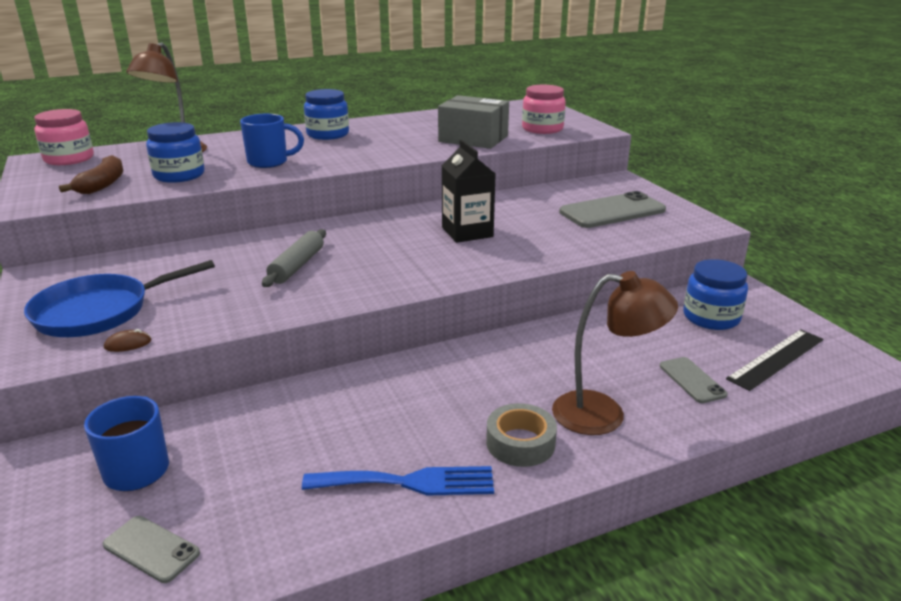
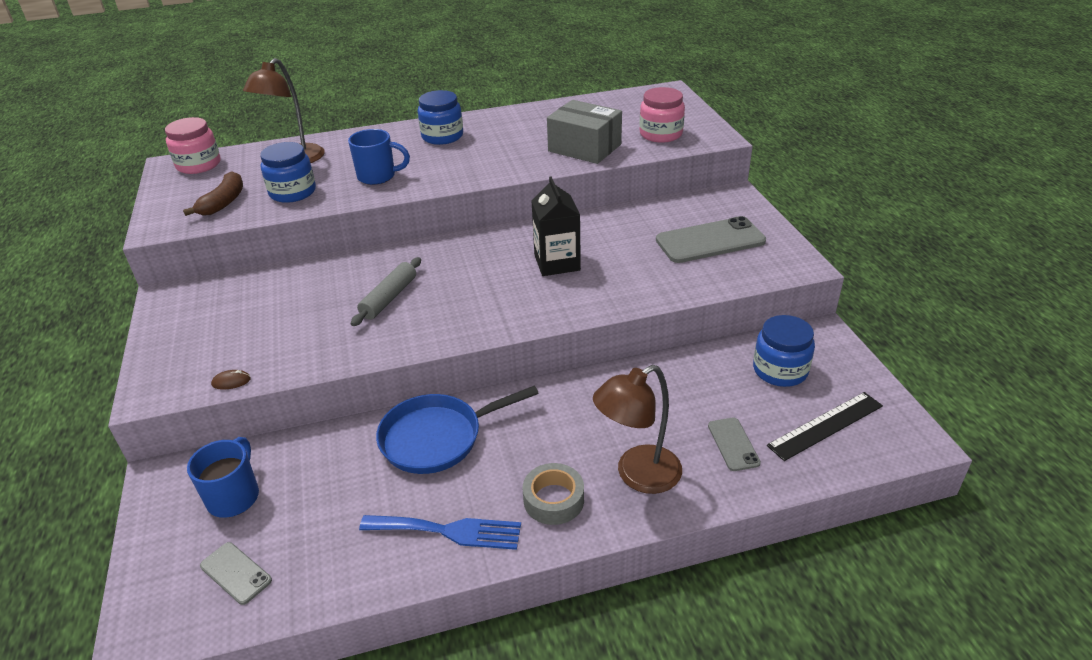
camera: 10 degrees right, 10 degrees up
(99, 311) = (212, 342): blue pan -> blue pan (437, 438)
(604, 414) = (637, 475): brown lamp -> brown lamp turned 135 degrees clockwise

